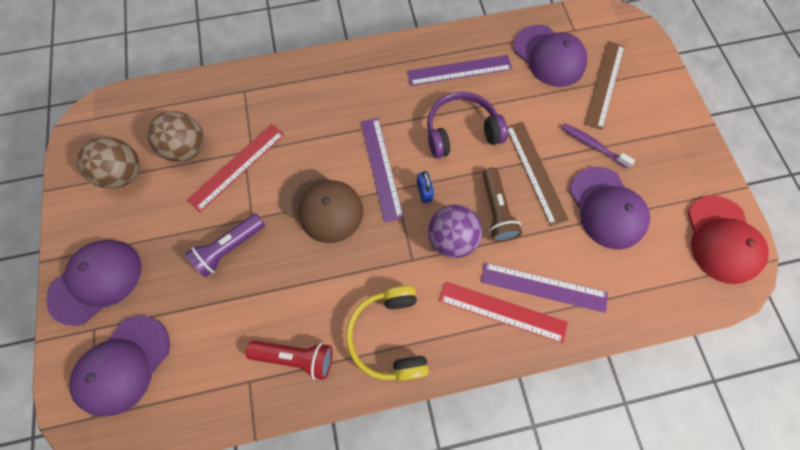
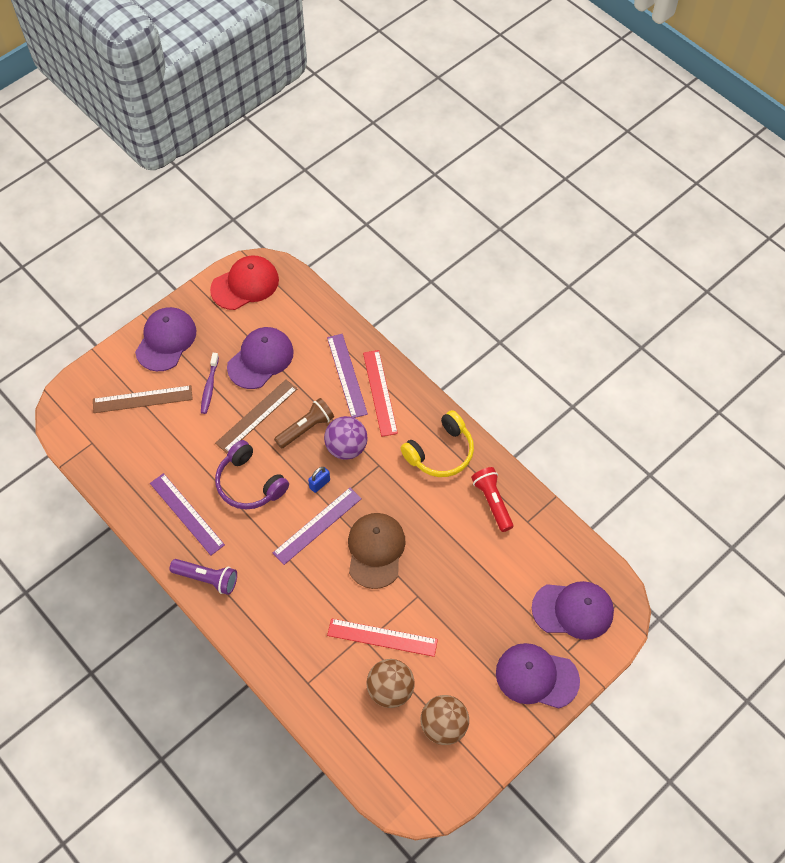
camera: 120 degrees left, 10 degrees down
(230, 247) = (449, 596): purple flashlight -> purple flashlight (207, 579)
(549, 56) = (133, 451): purple cap -> purple cap (166, 340)

